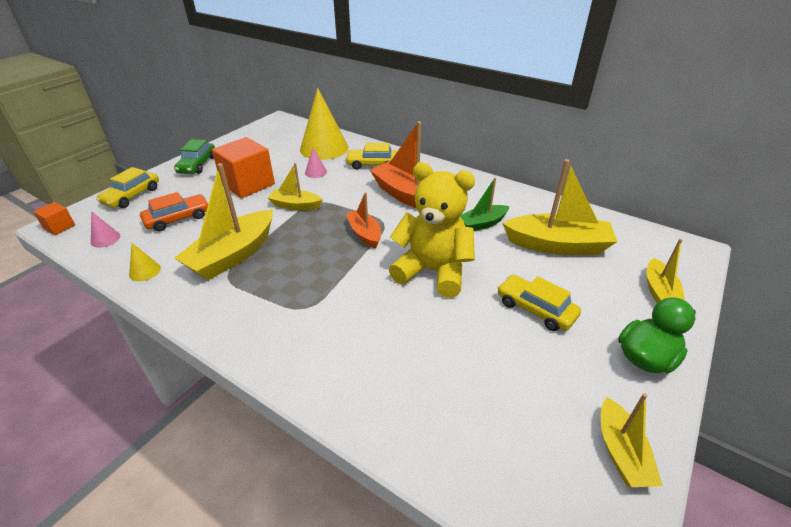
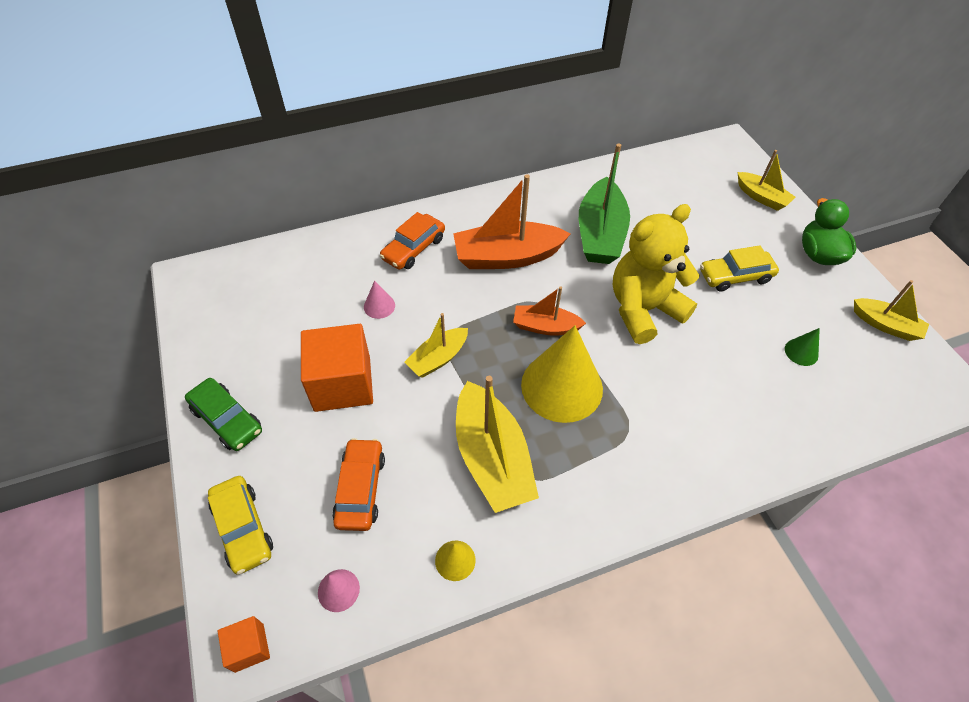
camera: 55 degrees left, 15 degrees up
(324, 148) = (326, 270): yellow cone -> yellow cone (562, 386)
(373, 164) = (413, 248): yellow car -> orange car
(482, 223) = (600, 234): green boat -> green boat, size x1.75
(497, 388) = (801, 352): none -> green cone
(557, 245) = (668, 209): yellow boat -> none

